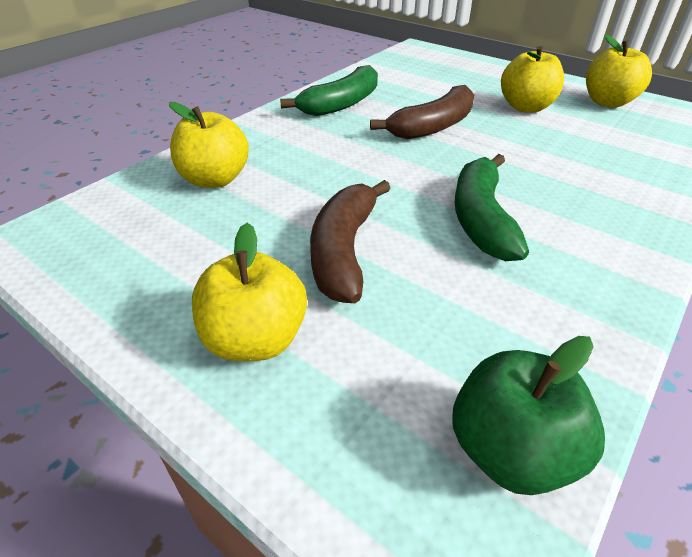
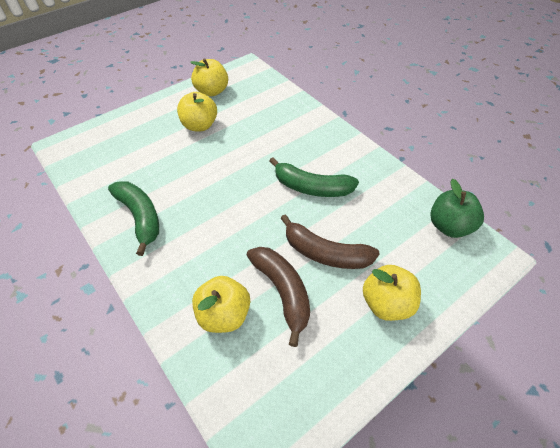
camera: 75 degrees left, 10 degrees up
(433, 126) = (203, 176): brown banana -> brown banana (282, 292)

